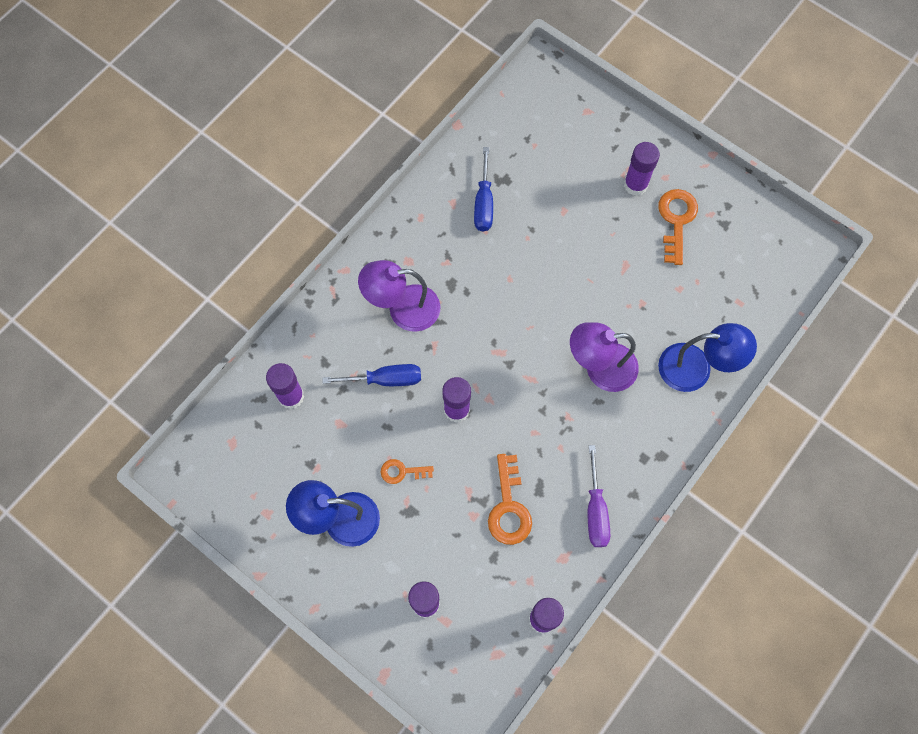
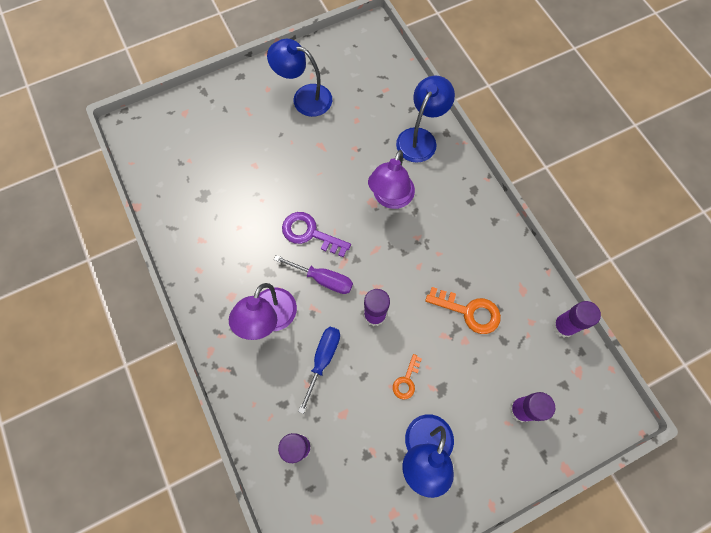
camera: 65 degrees left, 0 degrees up
(484, 203) = (215, 217): blue screwdriver -> none
(514, 303) = (310, 233): none -> purple key
(595, 510) = (496, 251): purple screwdriver -> purple screwdriver (323, 279)
(635, 185) = (262, 110): purple glue stick -> none
(676, 220) = (304, 98): orange key -> blue lamp

